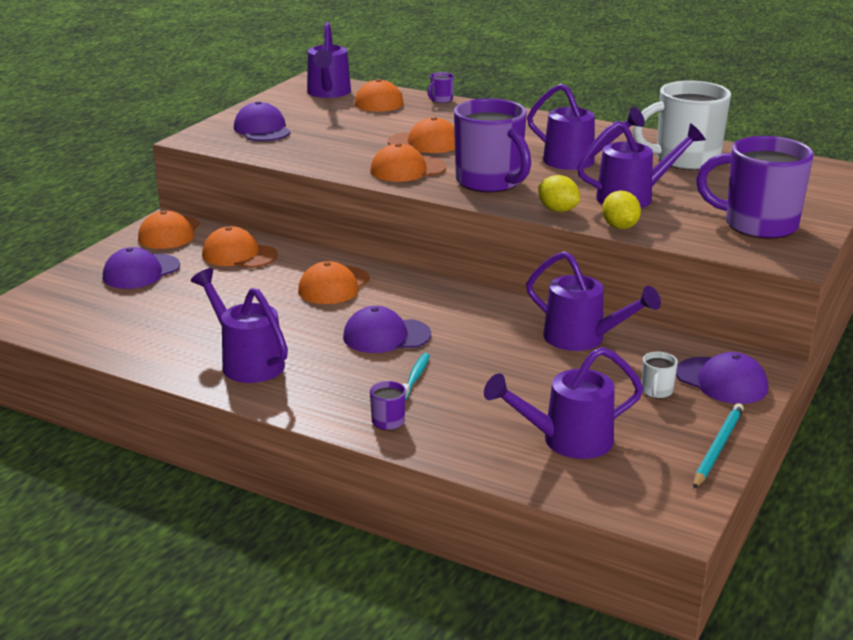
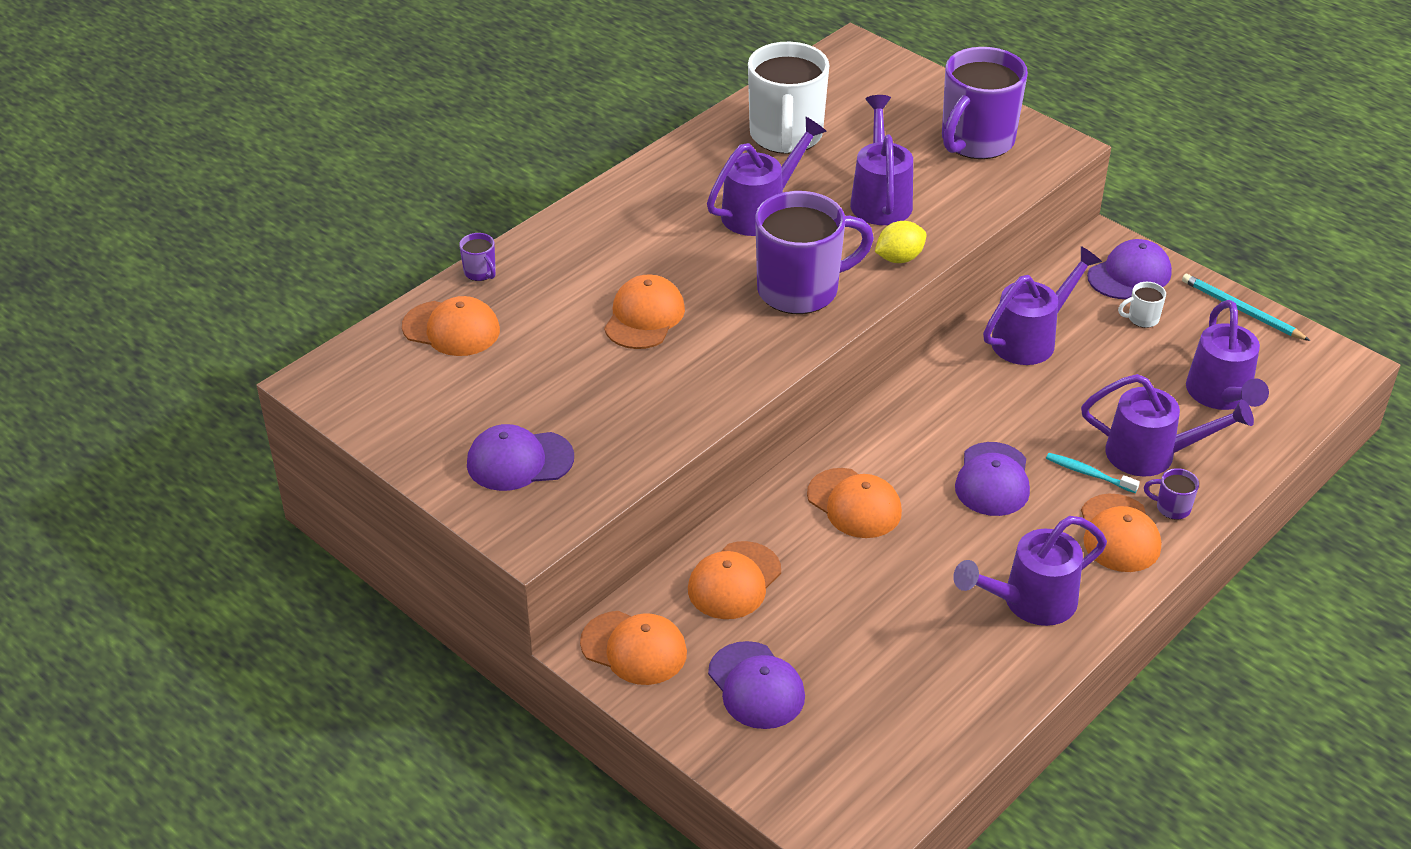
camera: 75 degrees left, 15 degrees up
(328, 93) = (388, 374): purple watering can -> purple watering can (1151, 454)
(407, 169) = (733, 347): orange cap -> orange cap (1119, 534)
(620, 227) = (956, 227): yellow lemon -> none
(656, 391) = (1142, 319): white mug -> white mug turned 135 degrees clockwise

